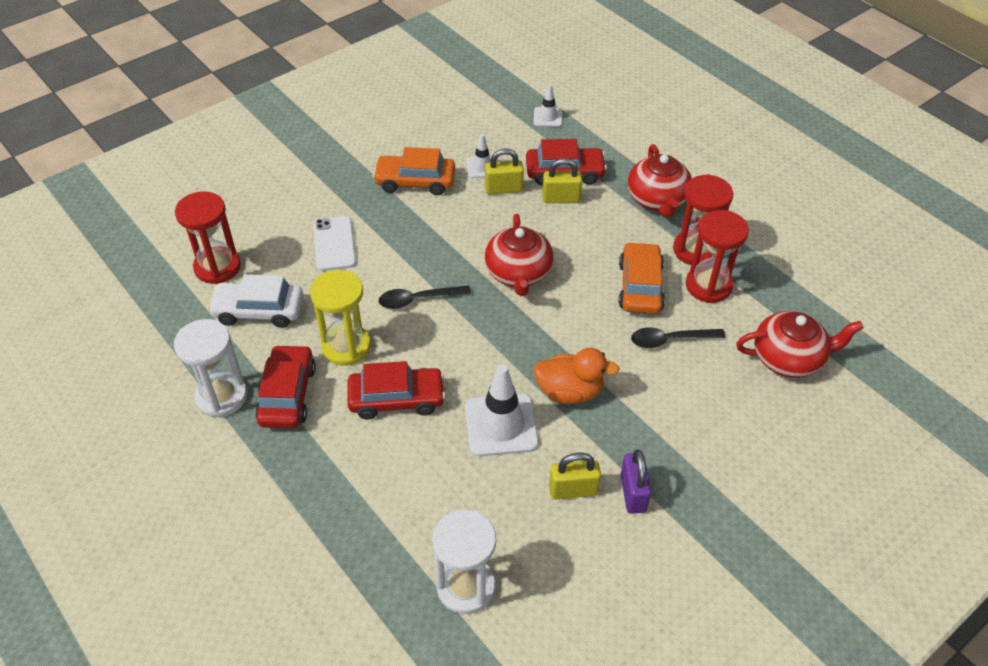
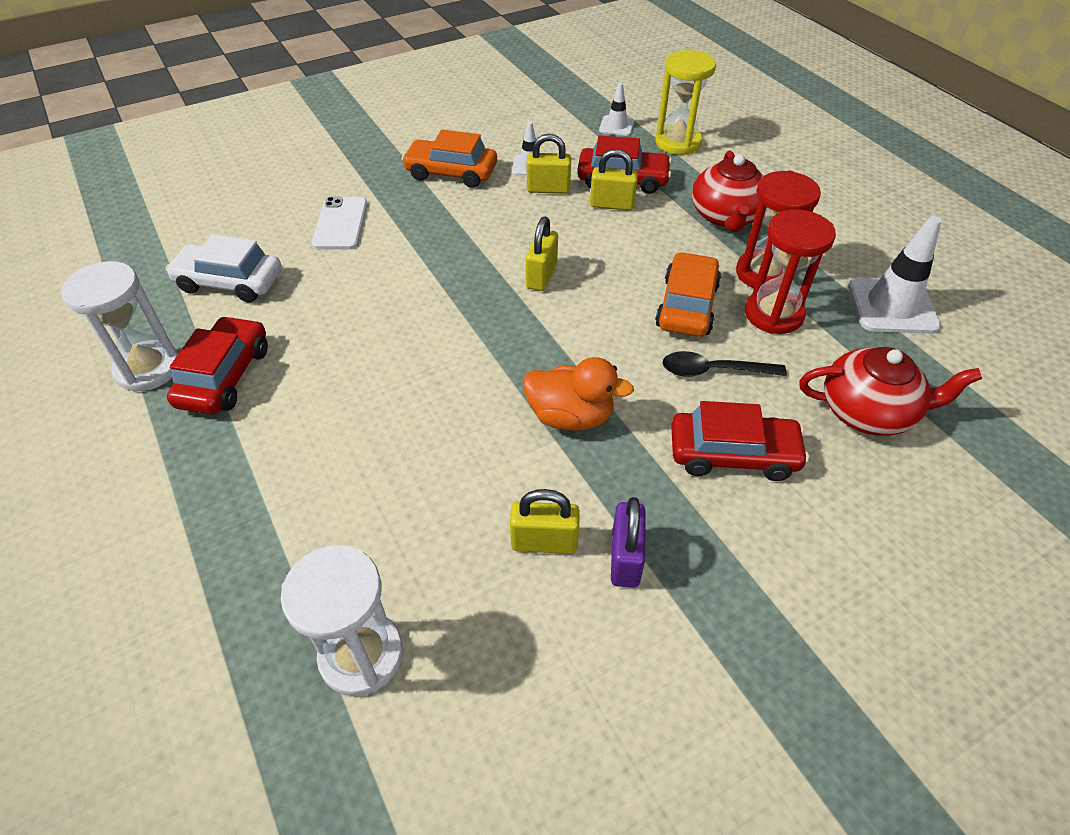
camera: 10 degrees right, 0 degrees up
(217, 267) = (204, 234): red hourglass -> none
(346, 347) = (314, 331): yellow hourglass -> yellow hourglass (678, 143)
(396, 399) = (352, 398): red car -> red car (733, 454)
(418, 300) = (414, 291): black spoon -> none
(501, 425) = (472, 445): white traffic cone -> white traffic cone (892, 306)
(518, 273) = (541, 276): red teapot -> yellow padlock

